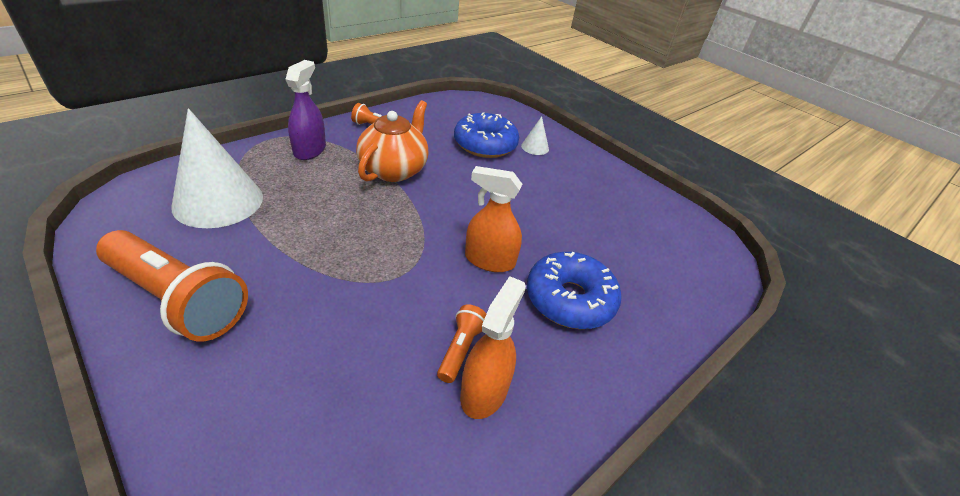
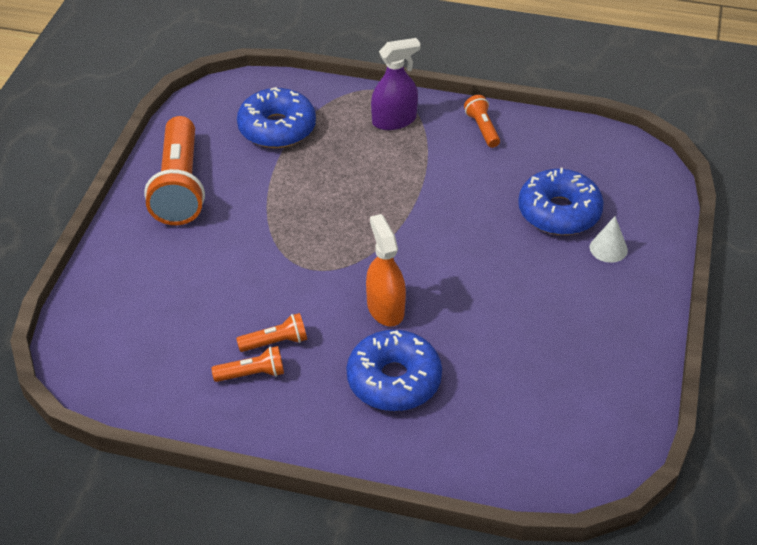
camera: 60 degrees right, 5 degrees up
(218, 201) = (277, 128): white cone -> blue donut
(394, 169) = (433, 183): orange teapot -> none
(484, 391) = (252, 374): orange spray bottle -> orange flashlight

